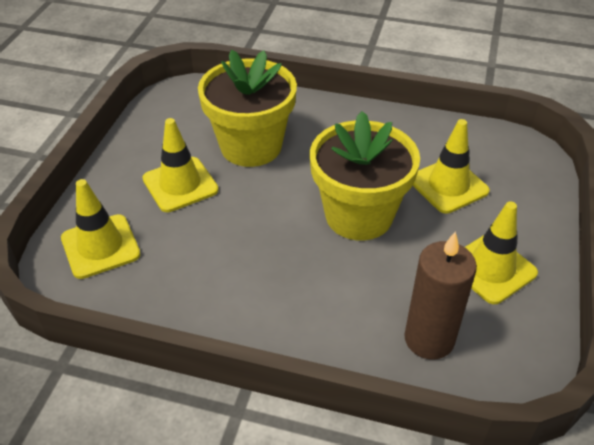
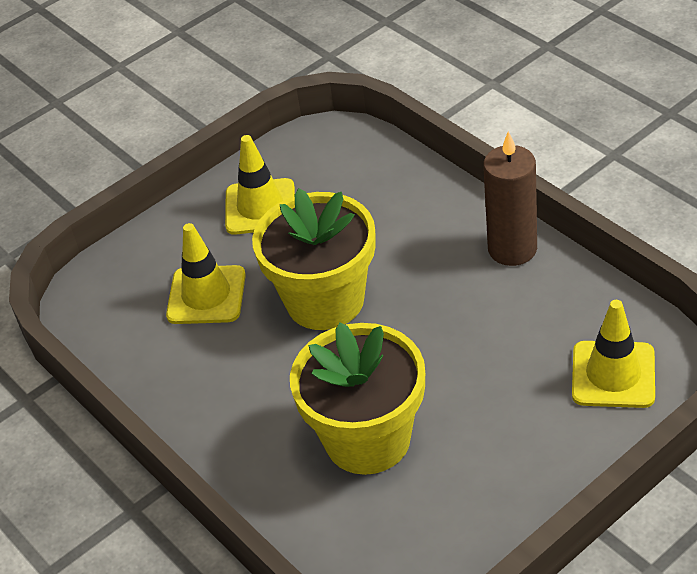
camera: 140 degrees left, 0 degrees up
(180, 184) = (486, 419): yellow traffic cone -> none
(429, 339) = (368, 178): brown candle -> brown candle (512, 249)

